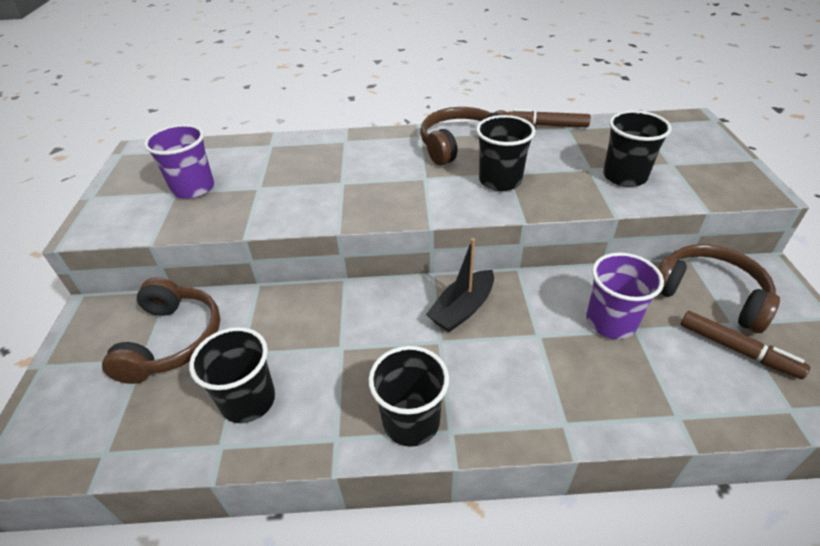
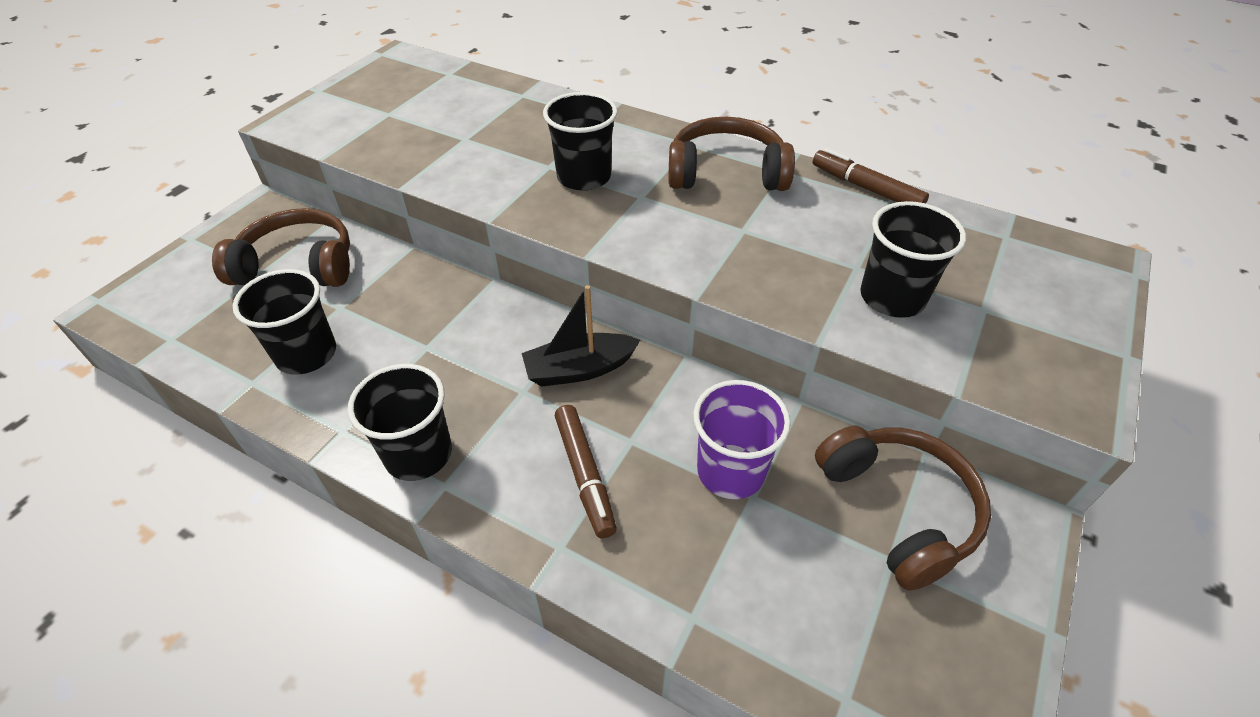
camera: 30 degrees right, 5 degrees up
(172, 340) = (298, 265): brown headphones -> brown headphones turned 120 degrees counterclockwise
(193, 188) = (407, 116): purple cup -> none
(500, 181) = (723, 235): black cup -> black cup (584, 177)
(737, 350) = (857, 592): brown marker -> brown marker (584, 474)

